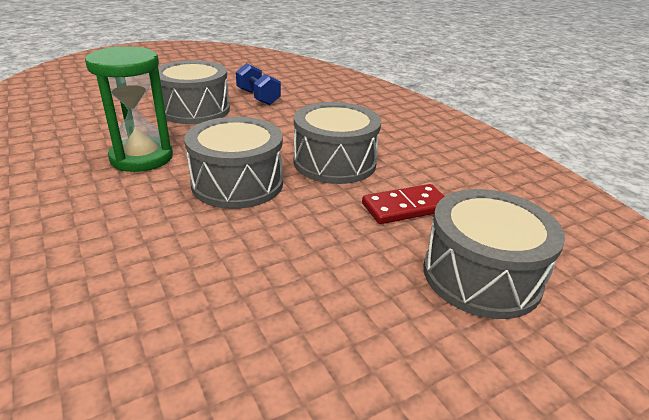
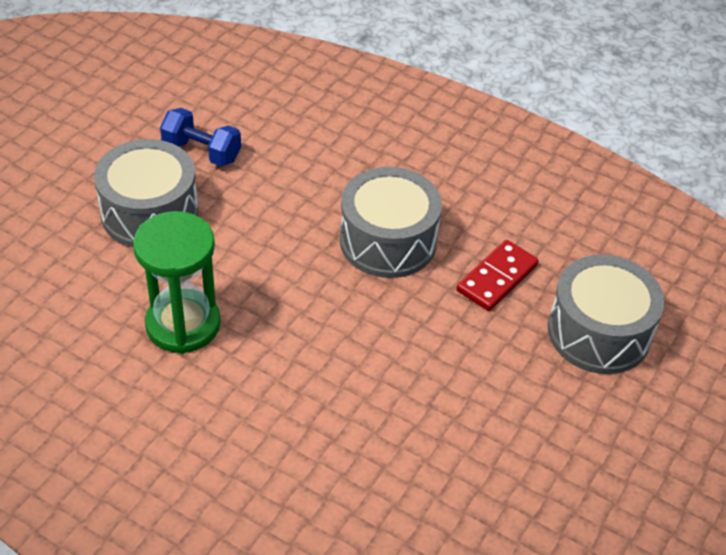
camera: 30 degrees left, 15 degrees up
(237, 183) = (320, 316): grey drum -> none

